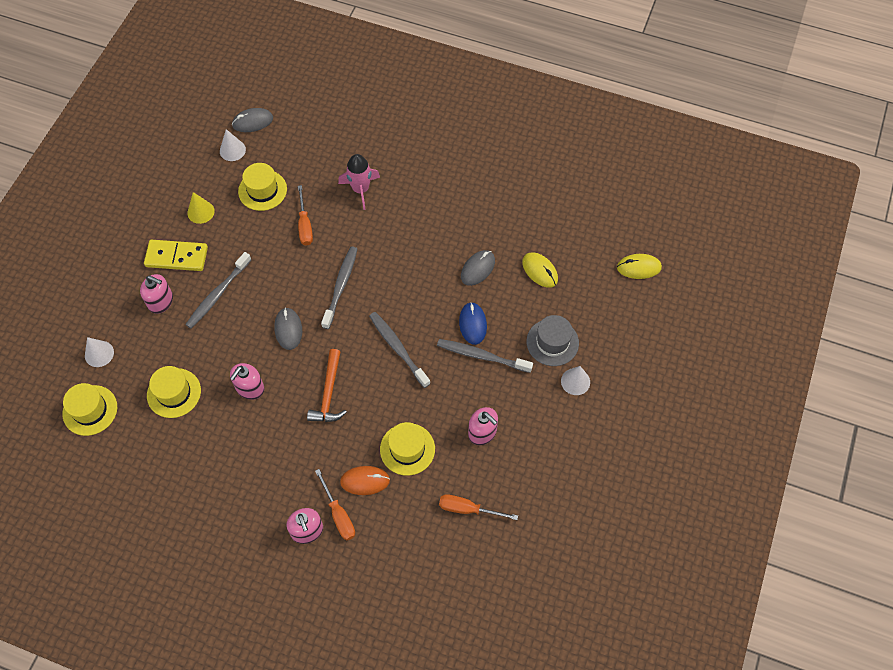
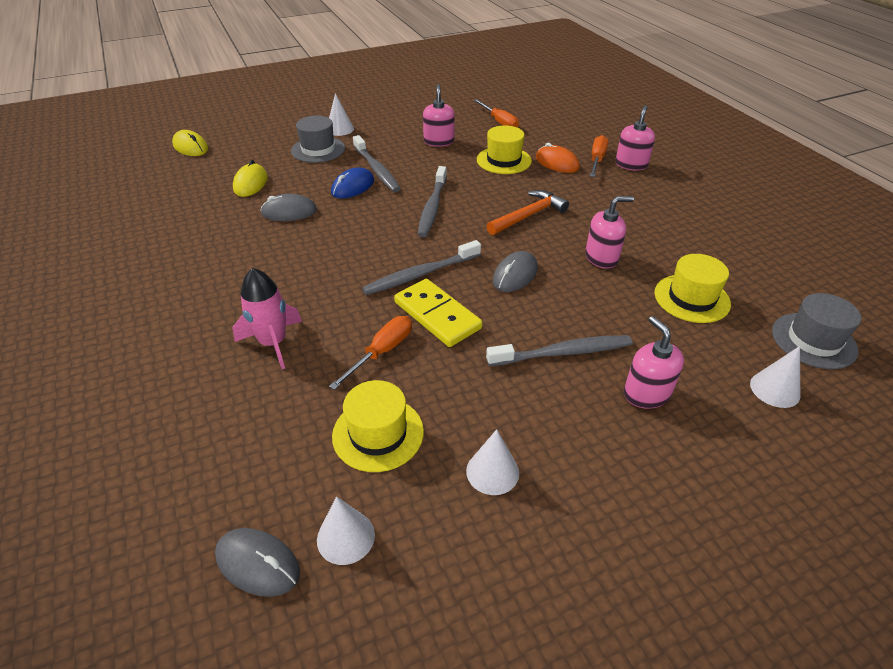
camera: 135 degrees left, 20 degrees down
(90, 410) = (813, 340): yellow hat -> grey hat
(176, 257) = (582, 433): yellow domino -> yellow domino (437, 315)
(200, 212) = (492, 471): yellow cone -> white cone

